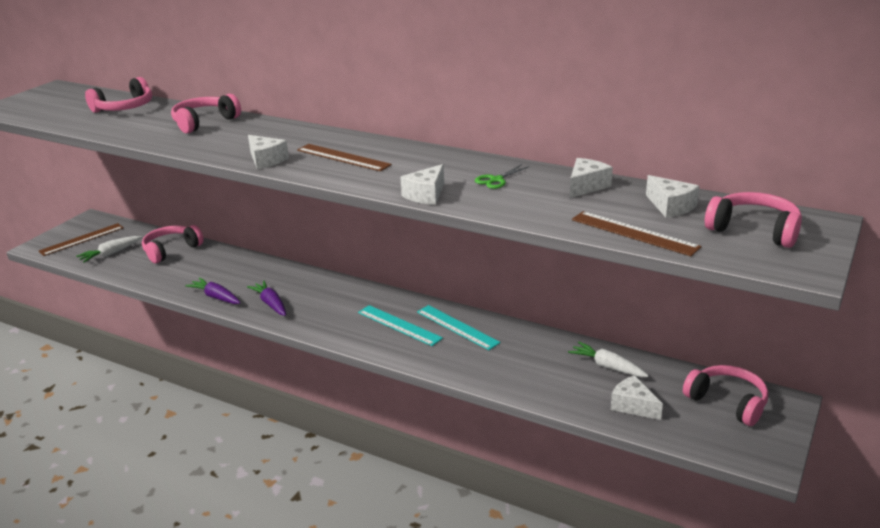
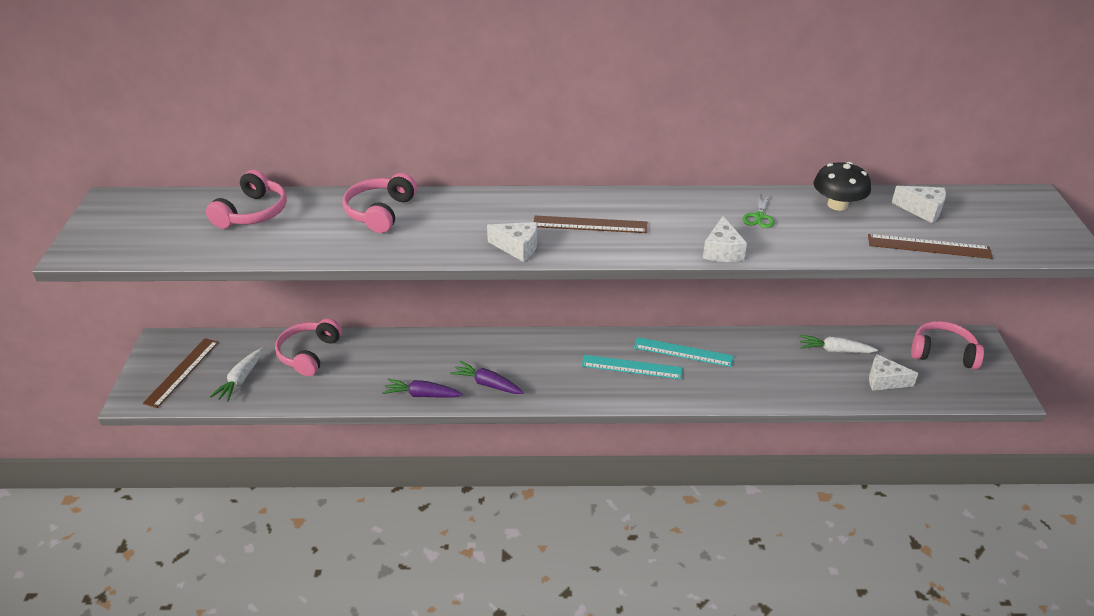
camera: 30 degrees left, 10 degrees up
(586, 186) = (837, 205): white cheese -> black mushroom
(754, 230) = (1003, 219): pink headphones -> none

